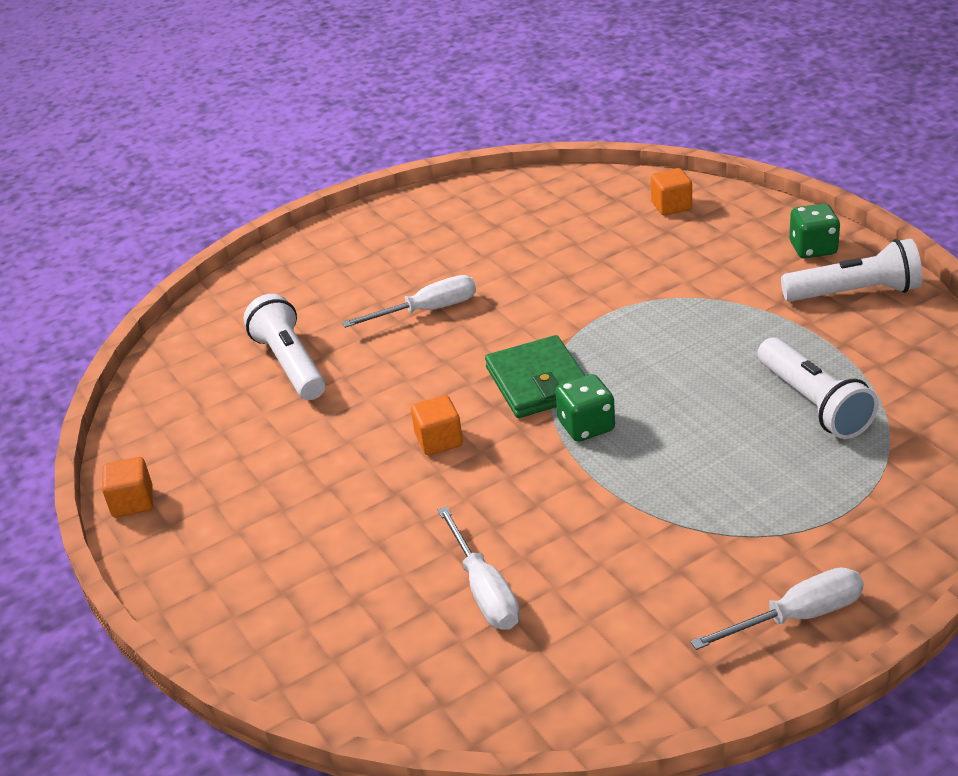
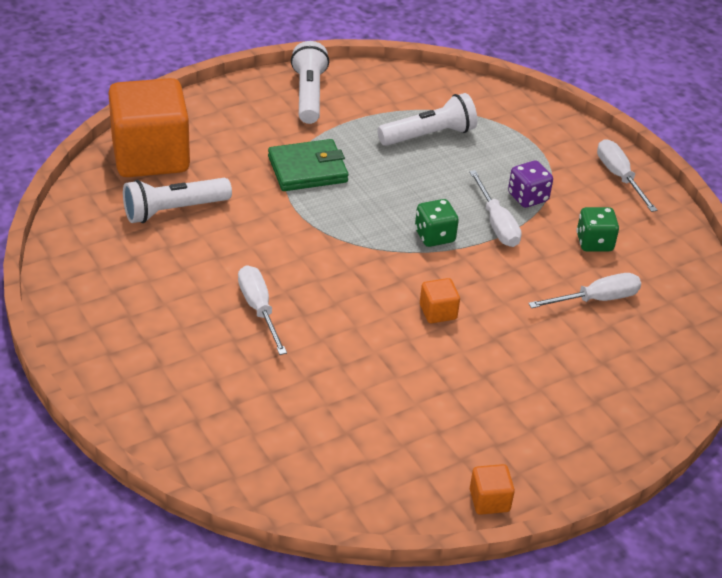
camera: 95 degrees left, 5 degrees up
(290, 364) = (315, 400): white flashlight -> white flashlight (174, 210)
(538, 382) = (377, 254): green wallet -> green wallet (307, 169)
(630, 482) = (496, 223): none -> white screwdriver
(671, 206) = (150, 156): orange cube -> orange cube, size x2.48
(702, 510) = (528, 197): none -> purple dice
(813, 249) = (245, 101): green dice -> green dice (594, 242)

